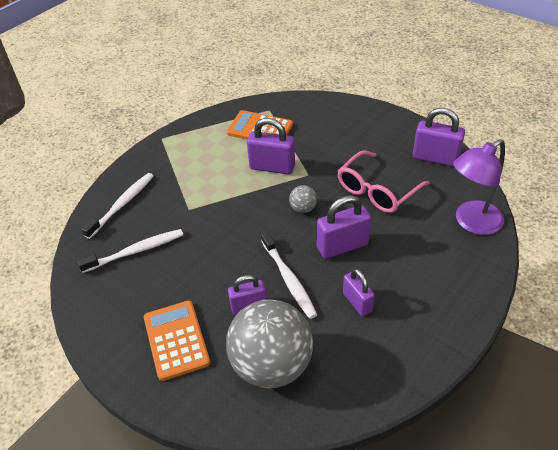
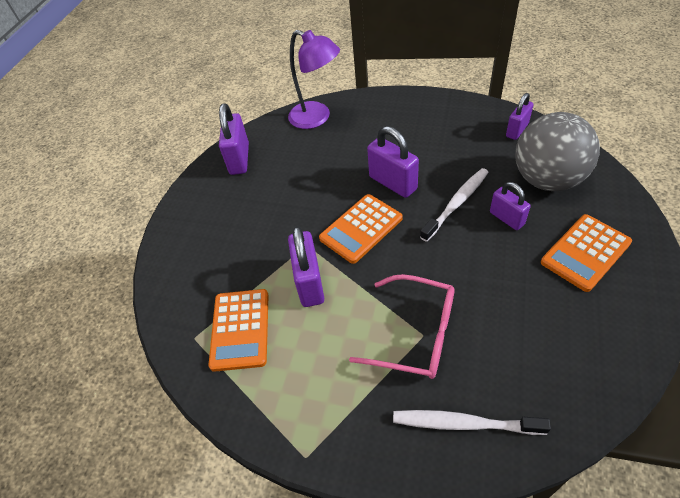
camera: 110 degrees left, 5 degrees up
(136, 251) = (521, 354): white toothbrush -> none
(303, 208) = (361, 228): grey ball -> orange calculator
(357, 302) = (447, 154): purple padlock -> purple padlock (517, 130)
(376, 191) = (306, 184): pink glasses -> pink glasses (416, 334)

